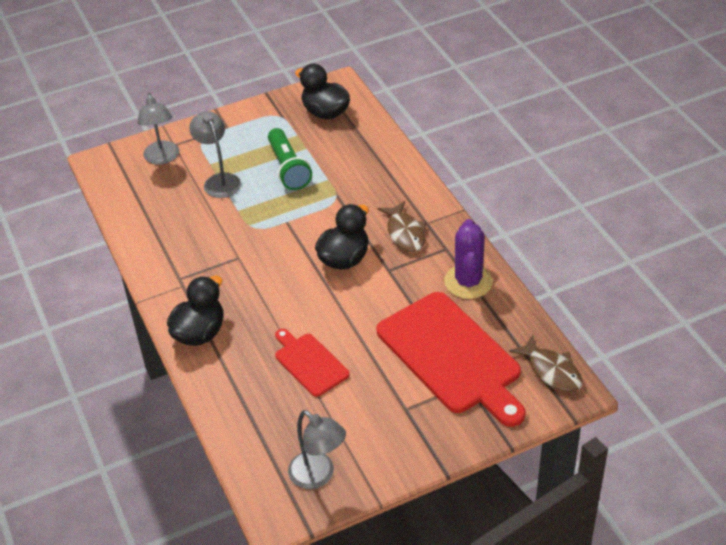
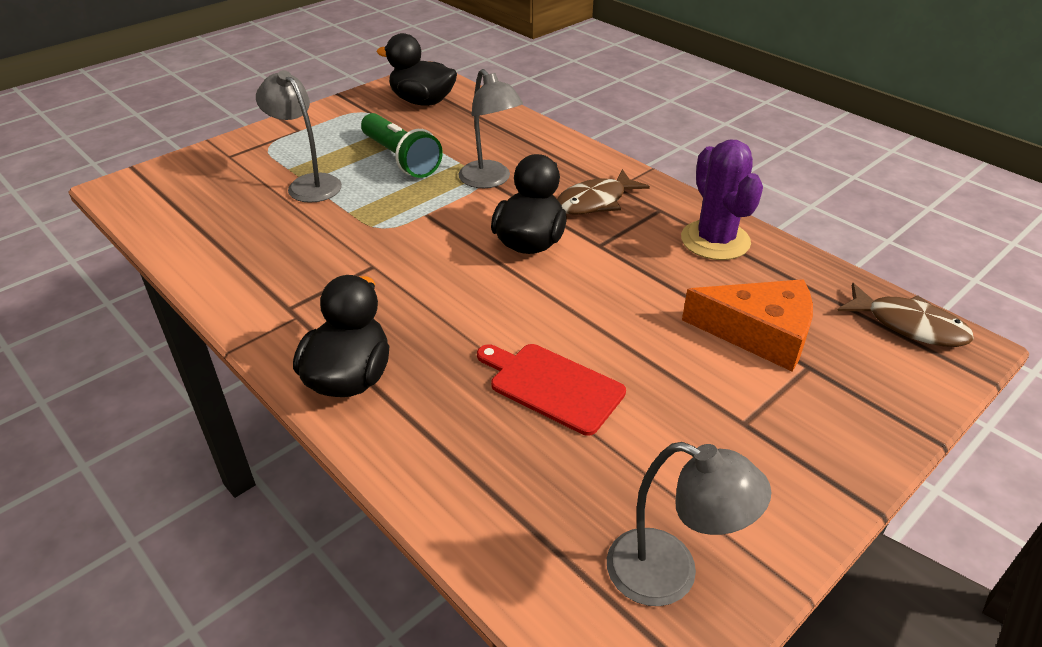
camera: 20 degrees left, 5 degrees down
(162, 158) = (216, 172): grey lamp -> grey lamp (490, 180)
(405, 233) = (595, 202): brown fish -> brown fish turned 90 degrees clockwise
(452, 356) = (759, 334): red cutting board -> orange cheese

